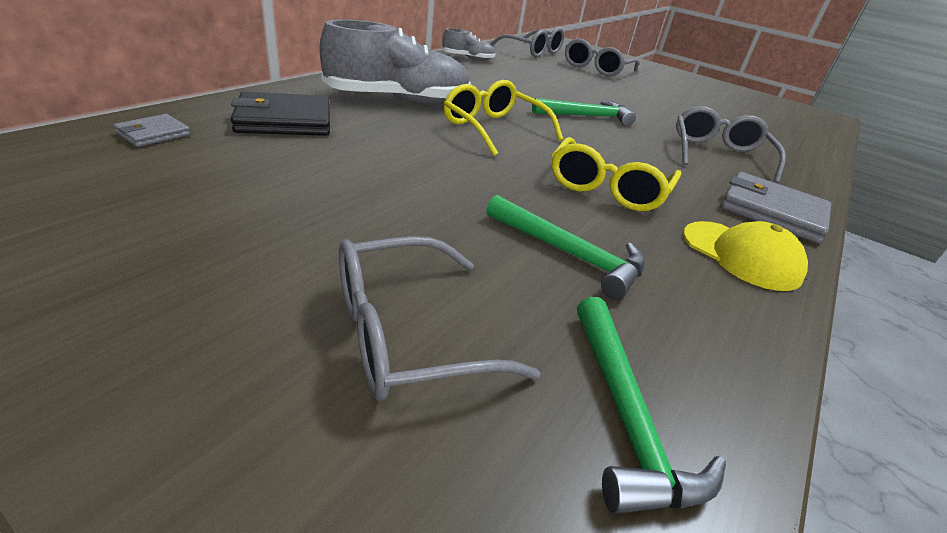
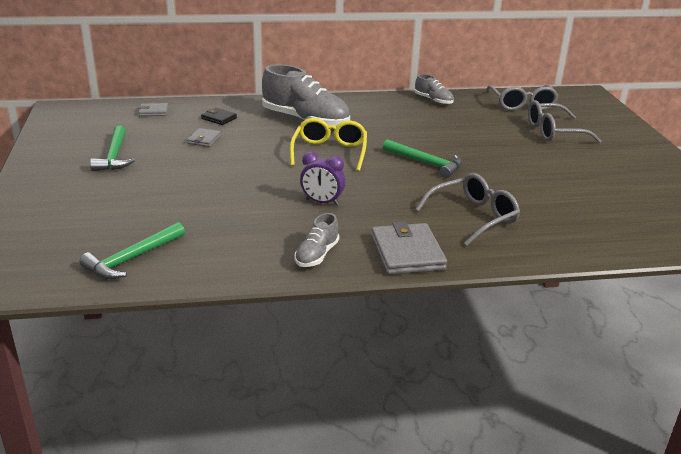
camera: 50 degrees right, 5 degrees down
(284, 120) = (219, 118): black wallet -> black wallet, size x0.53
(321, 155) = (204, 139): none -> grey wallet
(408, 333) = (115, 209): grey glasses -> none
(569, 254) = (225, 216): green hammer -> green hammer (114, 156)
(607, 188) = (322, 202): yellow glasses -> purple clock
(741, 255) = (316, 255): yellow cap -> grey shoe

